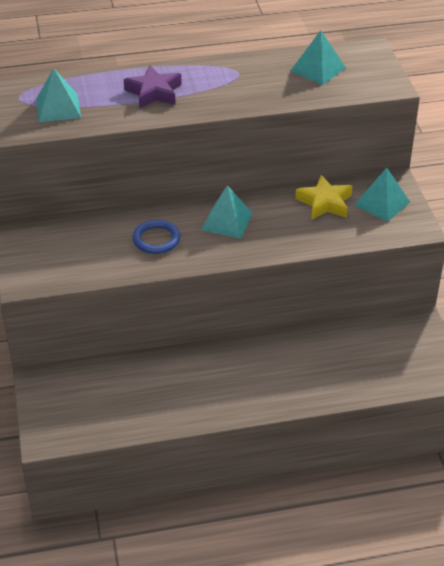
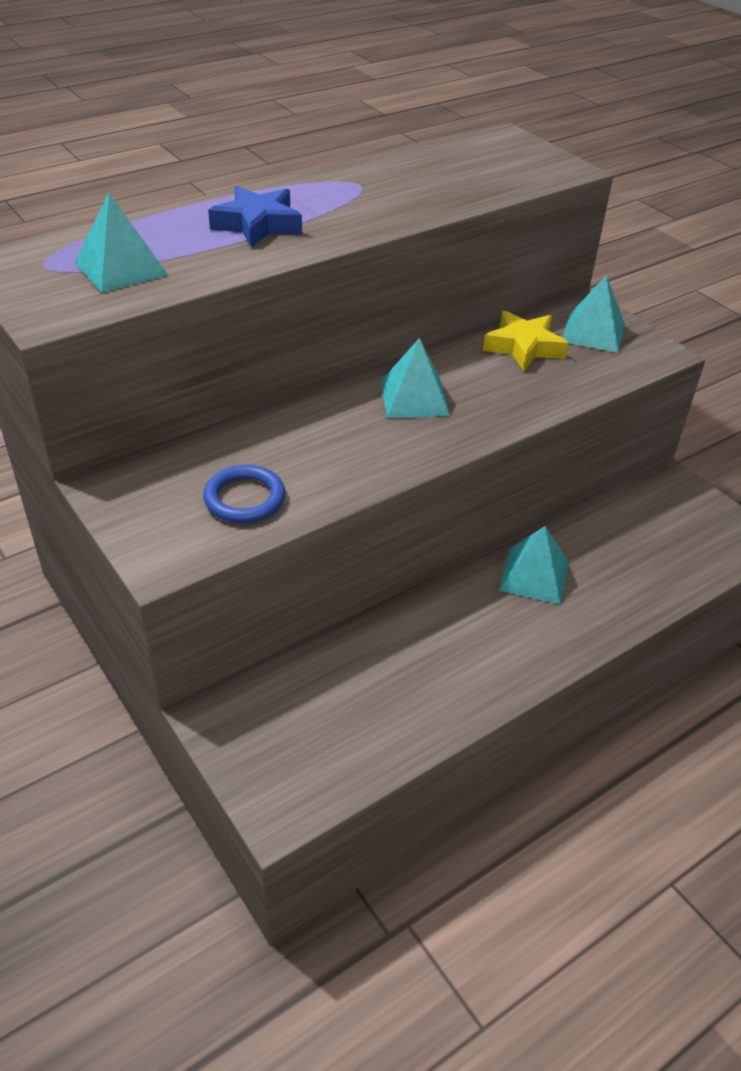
camera: 25 degrees left, 0 degrees up
(154, 92) = (257, 225): purple star -> blue star
(156, 239) = (332, 445): blue ring -> blue ring (244, 498)
(318, 69) = (461, 164): turquoise pyramid -> turquoise pyramid (534, 576)

